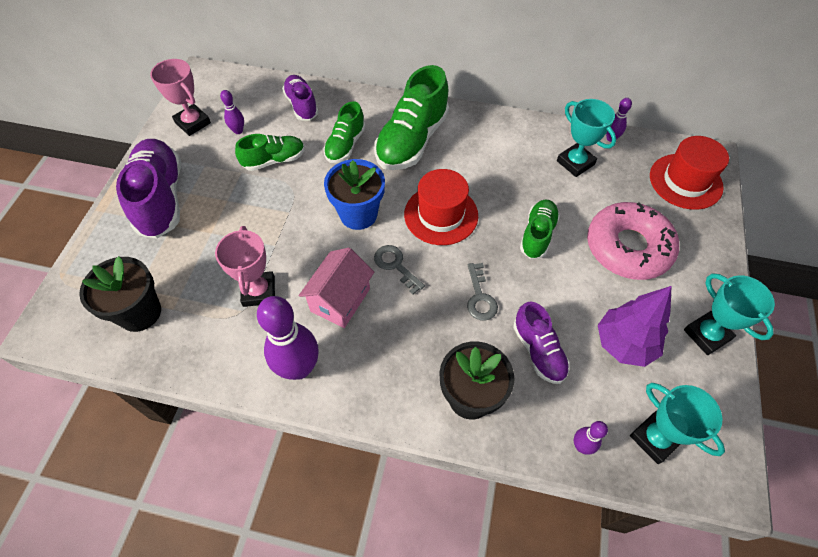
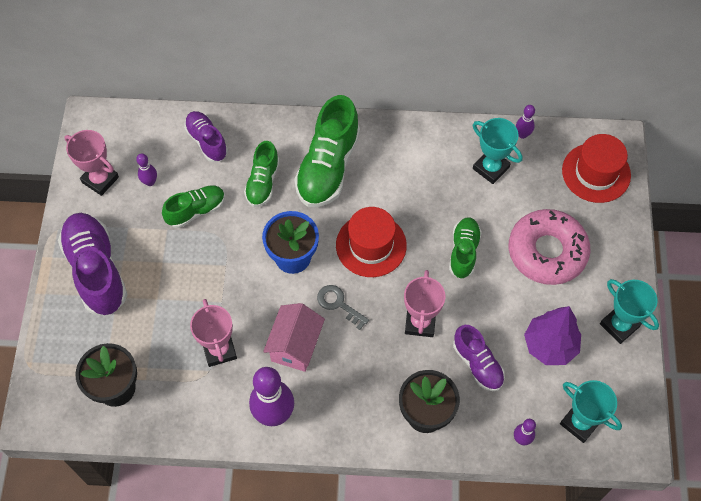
camera: 10 degrees left, 5 degrees up
(480, 297) = (420, 322): grey key -> pink trophy

